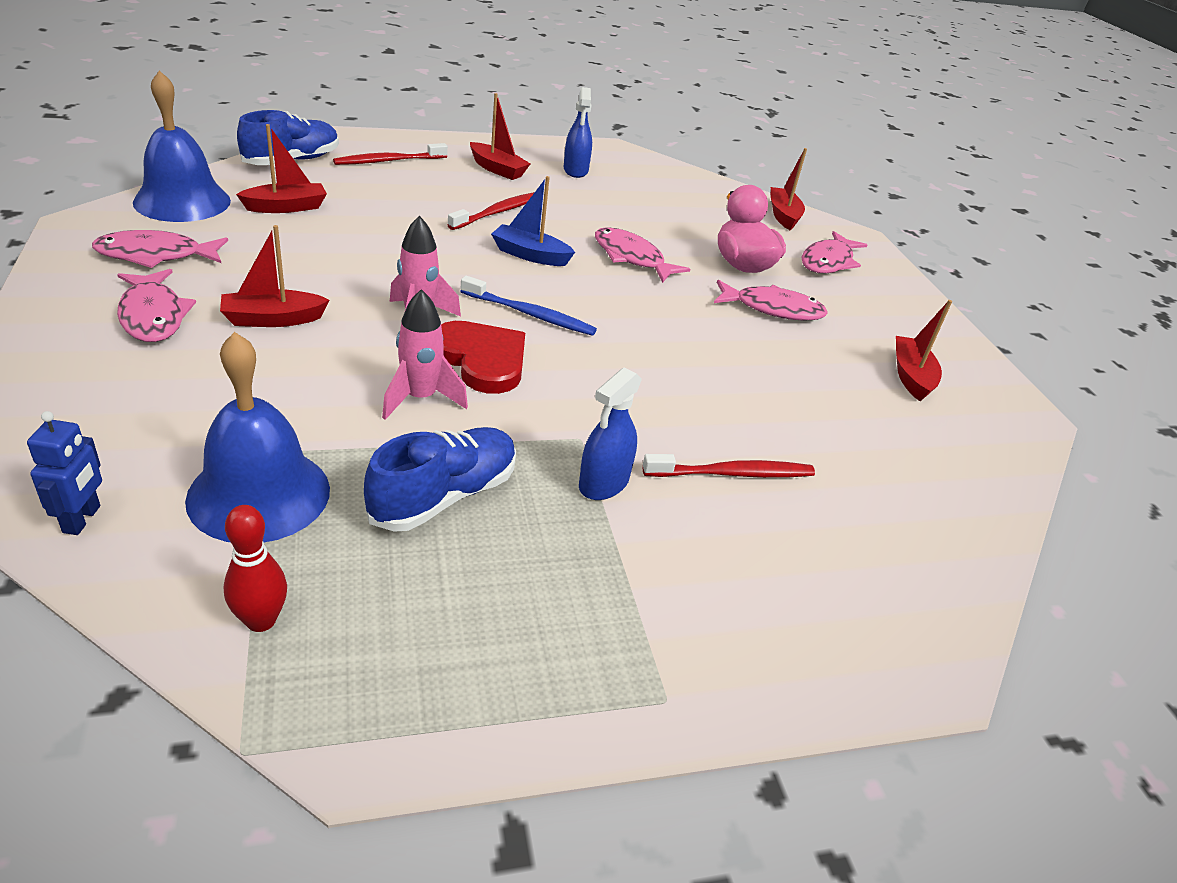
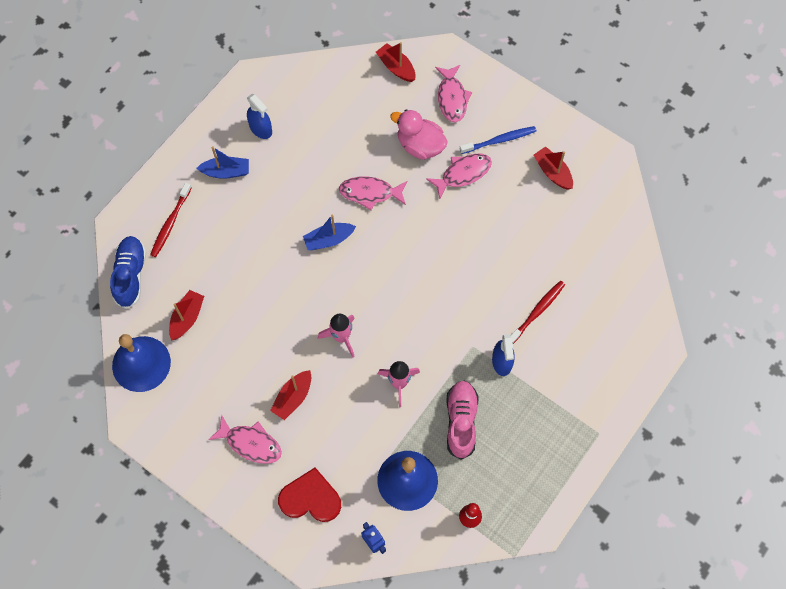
camera: 35 degrees left, 30 degrees up
(156, 255) = (193, 410): pink fish -> none
(444, 496) = (461, 421): blue shoe -> pink shoe
(482, 360) = (393, 337): red heart -> red heart (310, 498)
(497, 169) = (226, 172): red boat -> blue boat
(498, 212) = (274, 216): red toothbrush -> none
(530, 314) = (377, 287): blue toothbrush -> blue toothbrush (499, 140)

